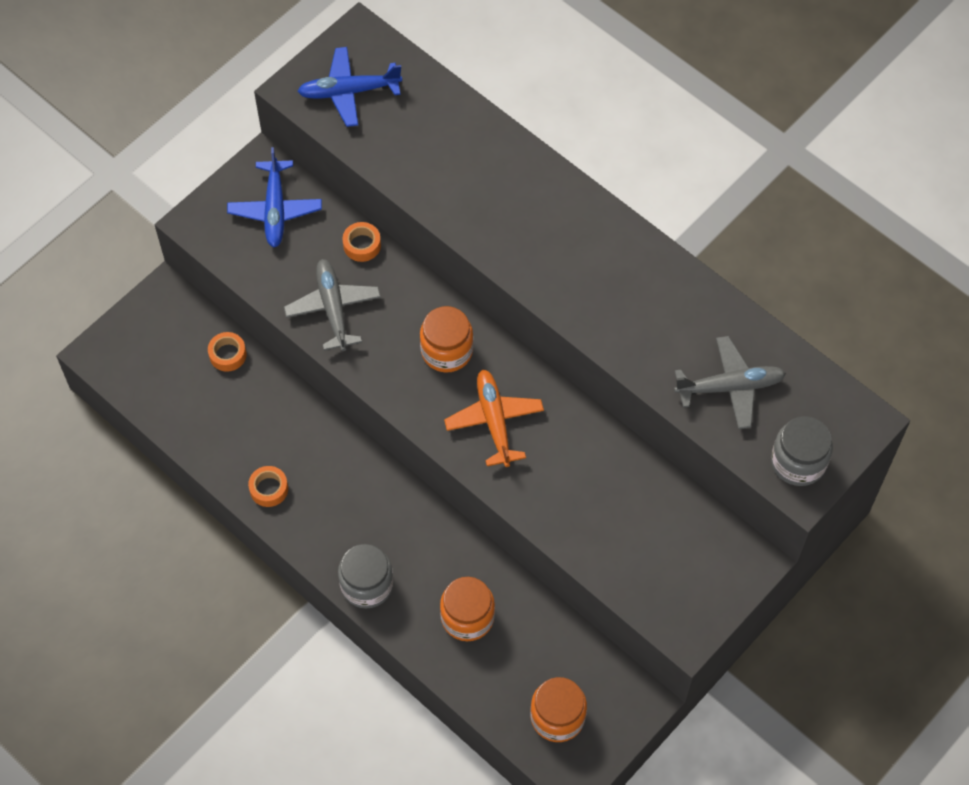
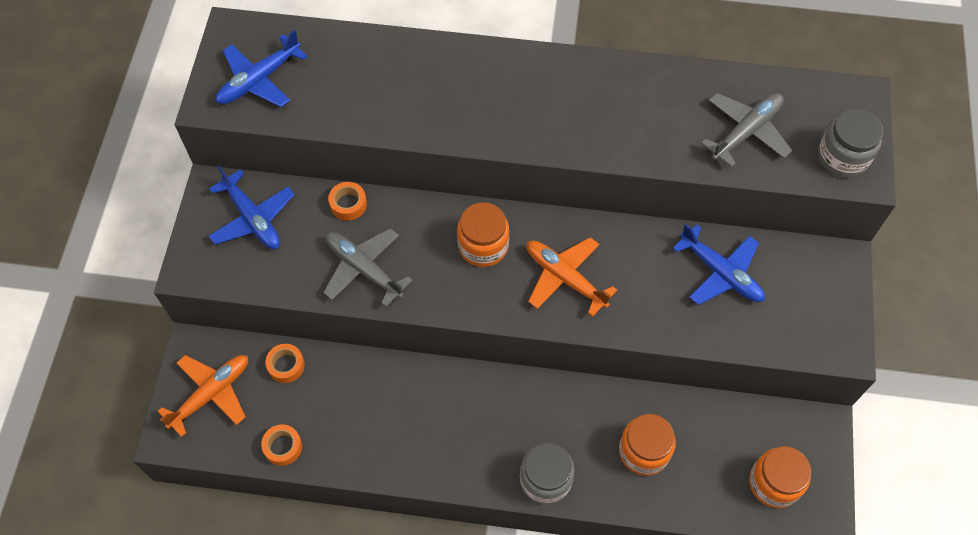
camera: 35 degrees left, 0 degrees up
(152, 340) = (211, 394): none -> orange plane
(269, 489) = (405, 454): orange tape -> orange tape (283, 447)
(633, 502) = (720, 273): none -> blue plane

